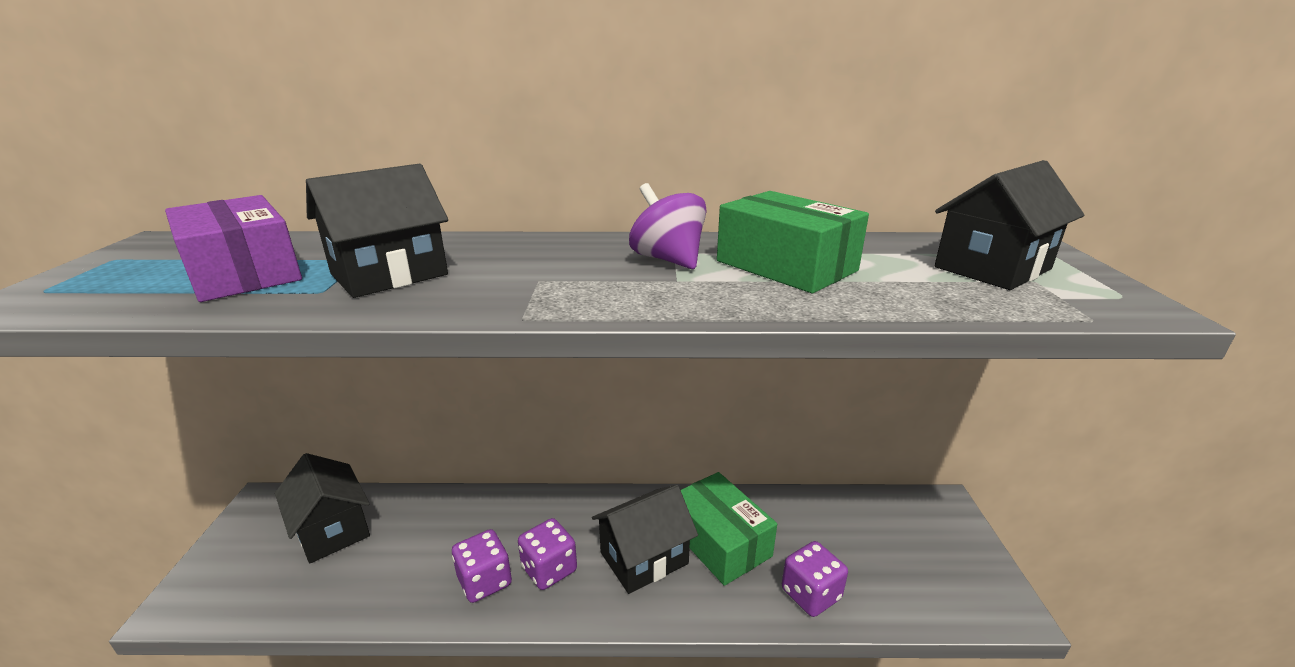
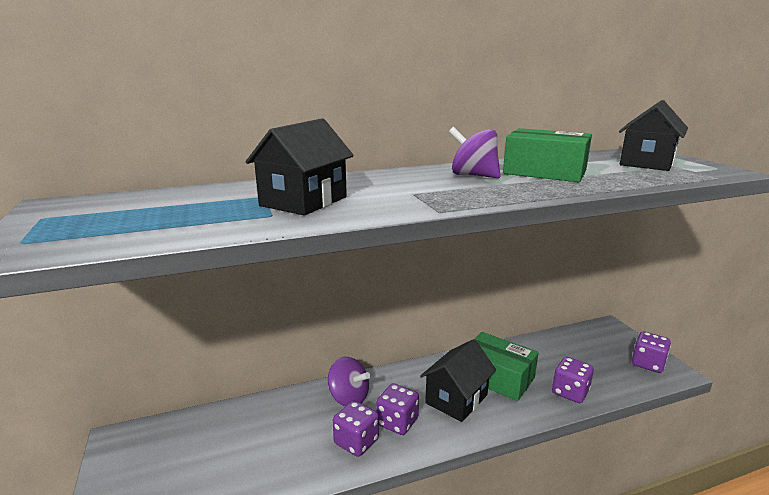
camera: 20 degrees left, 5 degrees down
(243, 273) = (184, 213): purple box -> none
(332, 529) = (203, 441): black house -> none
(516, 518) = (348, 398): none -> purple spinning top
(970, 582) = (648, 364): none -> purple dice

